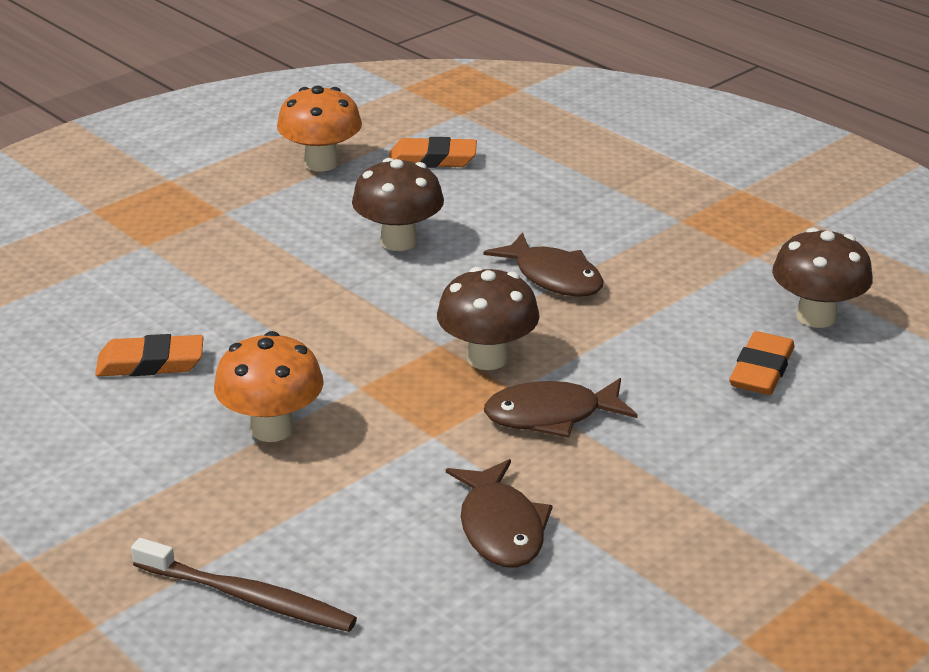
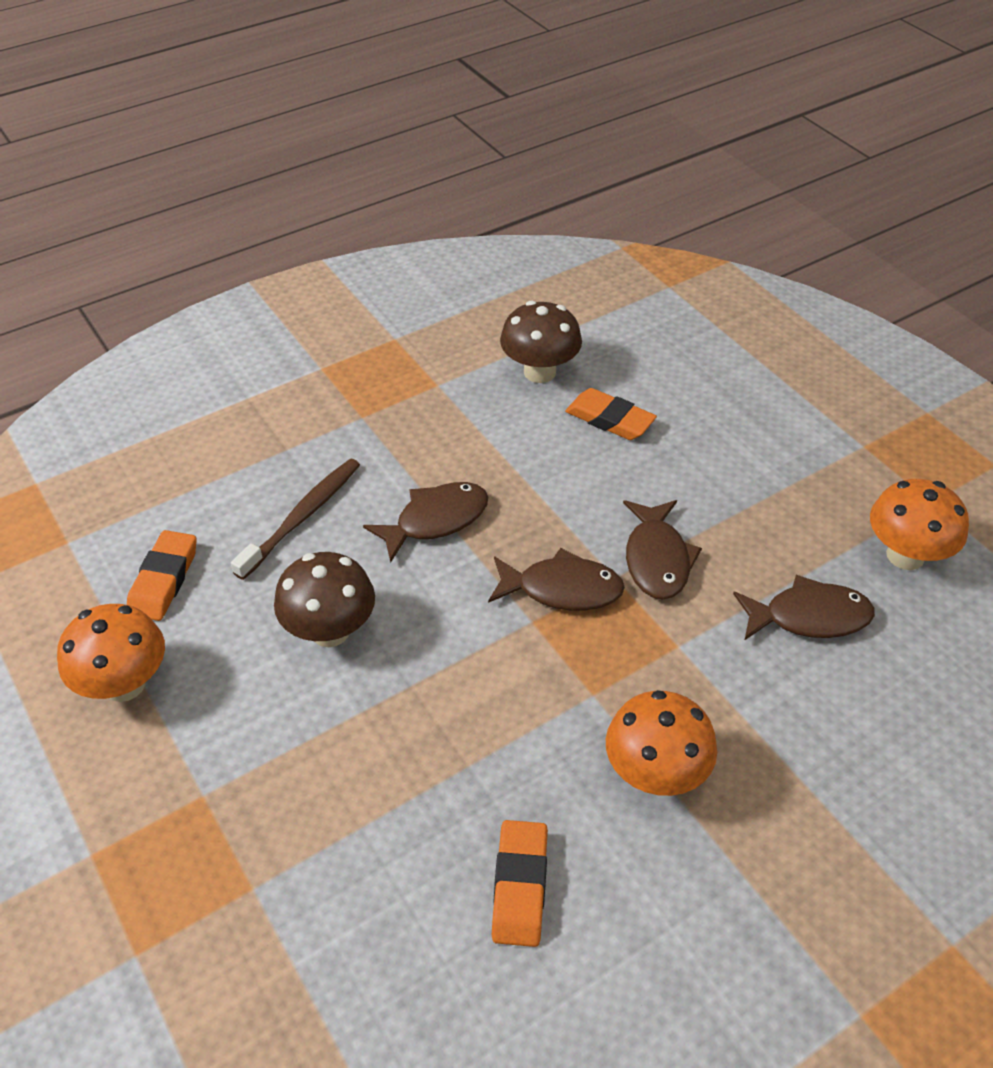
camera: 80 degrees left, 15 degrees up
(249, 597) = (907, 810): brown toothbrush -> brown toothbrush (303, 516)
(487, 358) = (562, 589): brown mushroom -> brown fish
(629, 610) = (905, 555): none -> orange mushroom

